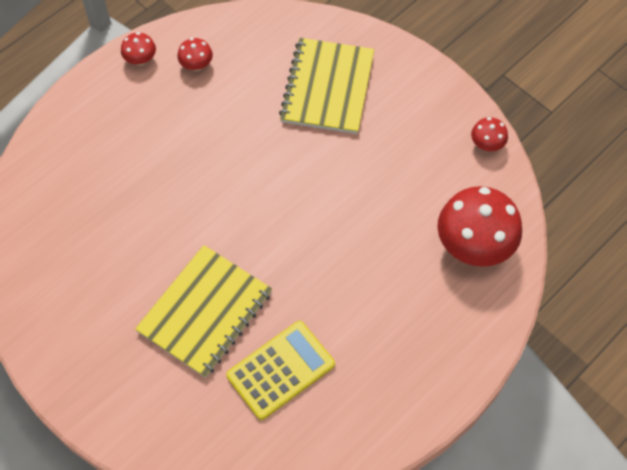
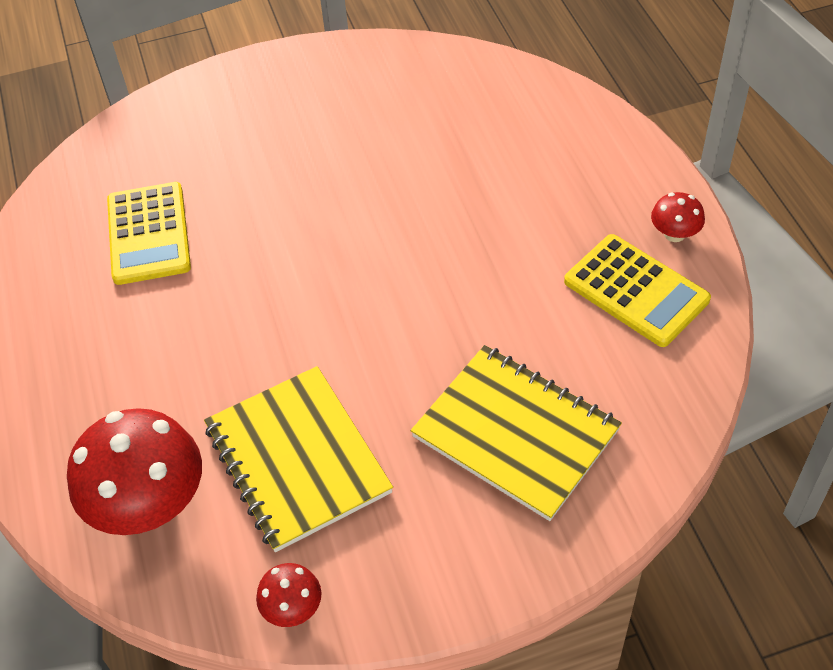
camera: 120 degrees right, 10 degrees down
(196, 65) = (636, 291): red mushroom -> yellow calculator
(205, 312) = (265, 191): yellow notebook -> yellow notebook (297, 460)

